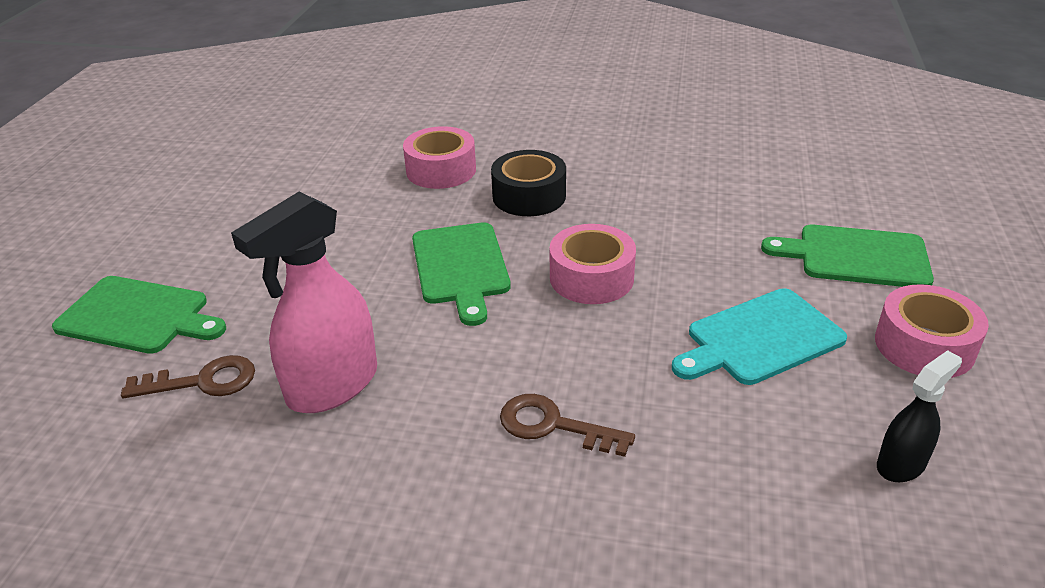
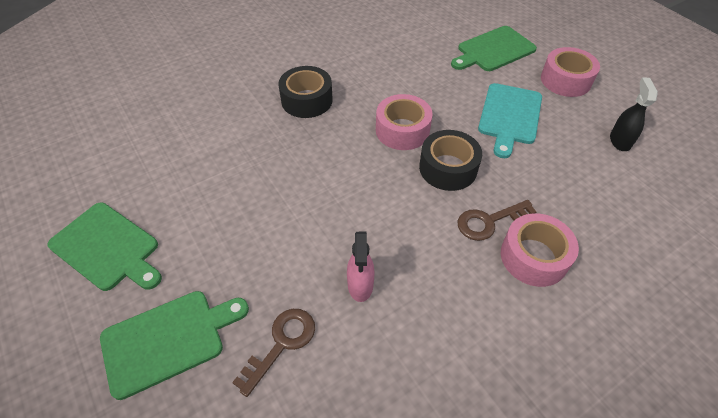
camera: 45 degrees left, 15 degrees up
(332, 386) = (360, 285): pink spray bottle -> pink spray bottle, size x0.55
(441, 170) = (231, 112): pink tape -> pink tape (534, 257)
(461, 267) = (329, 166): green cutting board -> green cutting board (107, 248)
(588, 344) = (448, 168): none -> black tape

